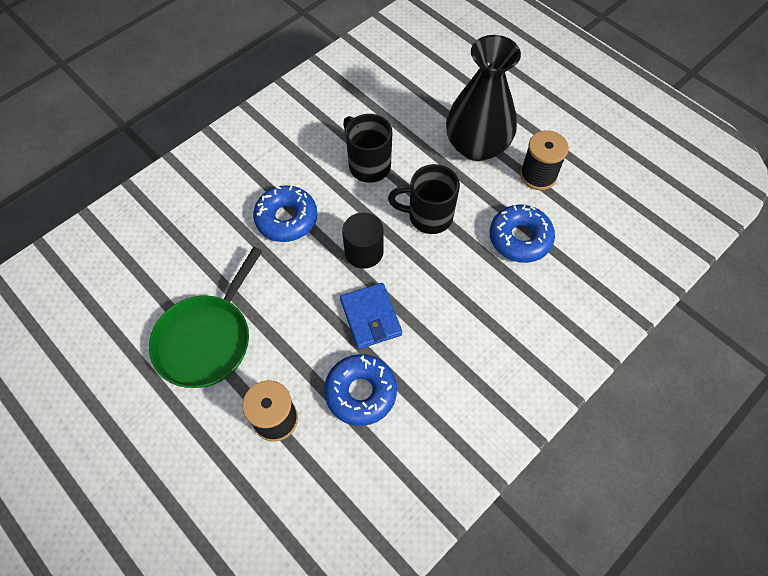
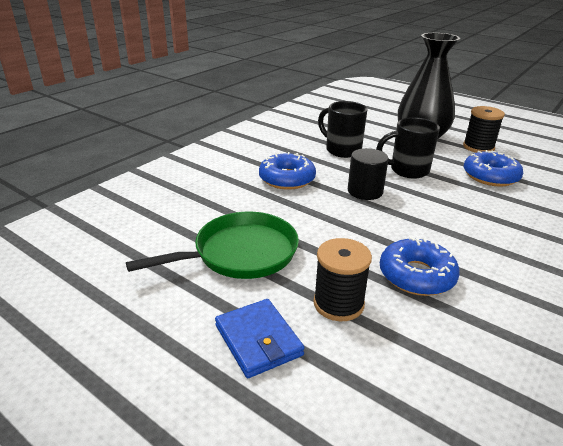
camera: 10 degrees left, 30 degrees down
(207, 339) = (240, 253): green pan -> green pan turned 135 degrees counterclockwise
(371, 317) = (395, 227): blue wallet -> blue wallet (258, 340)

